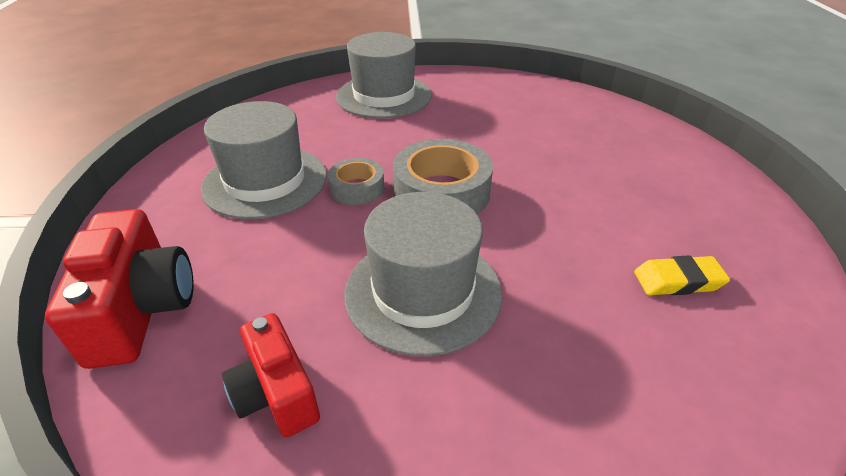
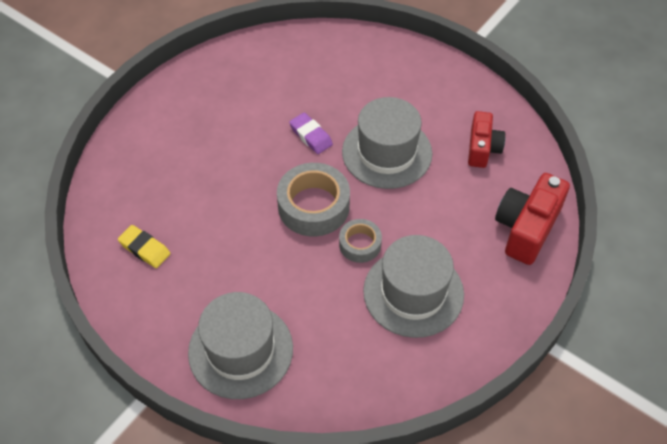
camera: 140 degrees left, 15 degrees up
(539, 253) = (311, 136): none -> purple eraser
(678, 281) = (270, 86): yellow eraser -> yellow eraser (144, 249)

